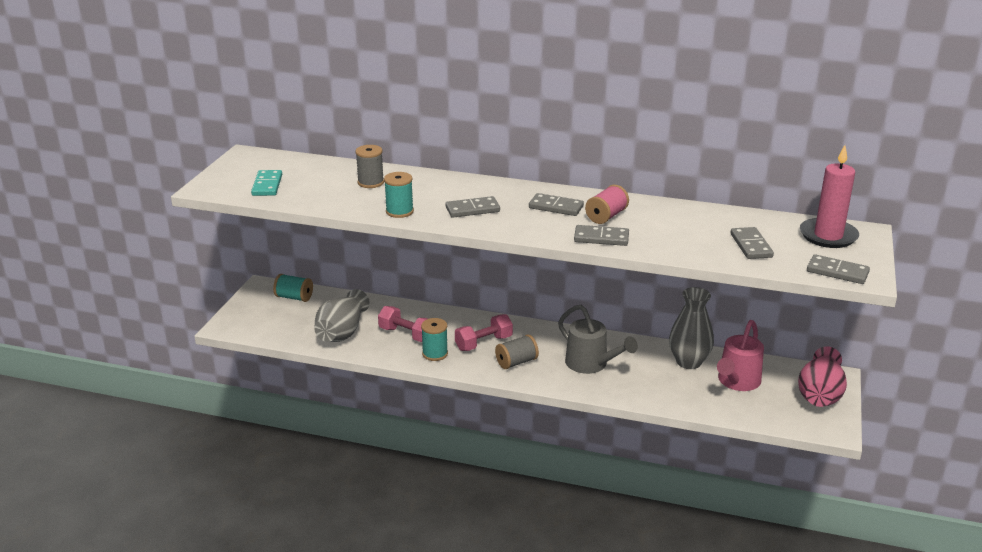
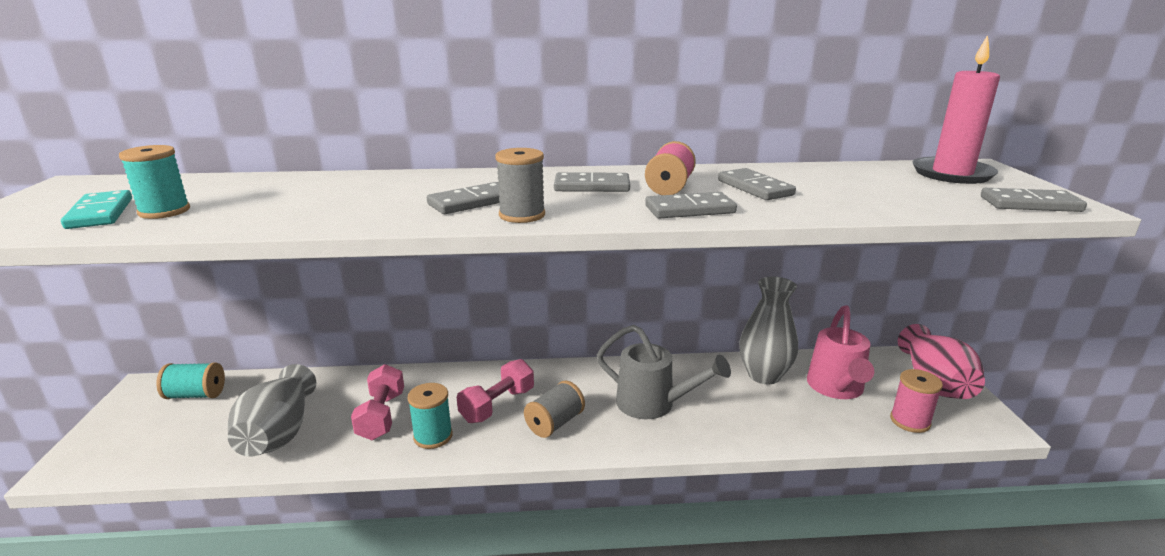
camera: 20 degrees left, 5 degrees down
(370, 182) = (292, 191): grey spool -> grey spool (522, 215)
(399, 211) = (352, 218): turquoise spool -> turquoise spool (164, 211)
(406, 334) = (381, 416): pink dumbbell -> pink dumbbell turned 75 degrees clockwise
(751, 245) = (887, 193): grey domino -> grey domino (754, 188)
(771, 414) = (910, 421): none -> pink spool

